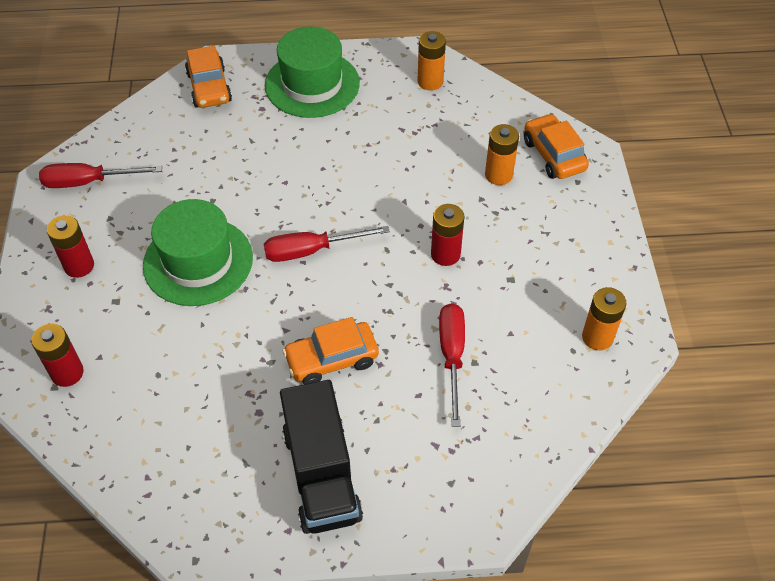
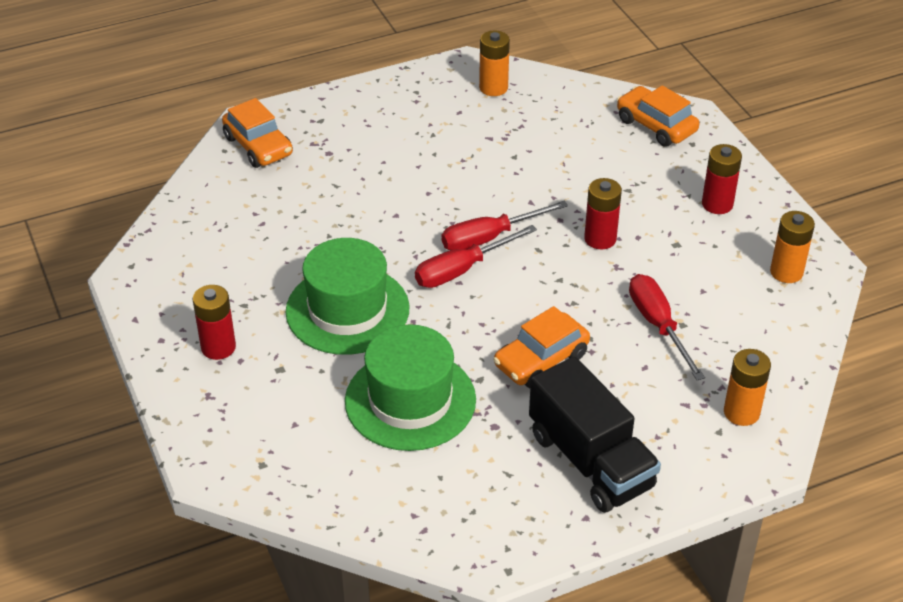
camera: 20 degrees left, 10 degrees down
(67, 373) = (269, 448): red battery -> red battery (717, 204)
(88, 182) = (178, 267): red screwdriver -> red screwdriver (489, 238)
(312, 84) = (370, 118): green hat -> green hat (410, 400)
(498, 175) = (612, 156): orange battery -> orange battery (741, 412)

